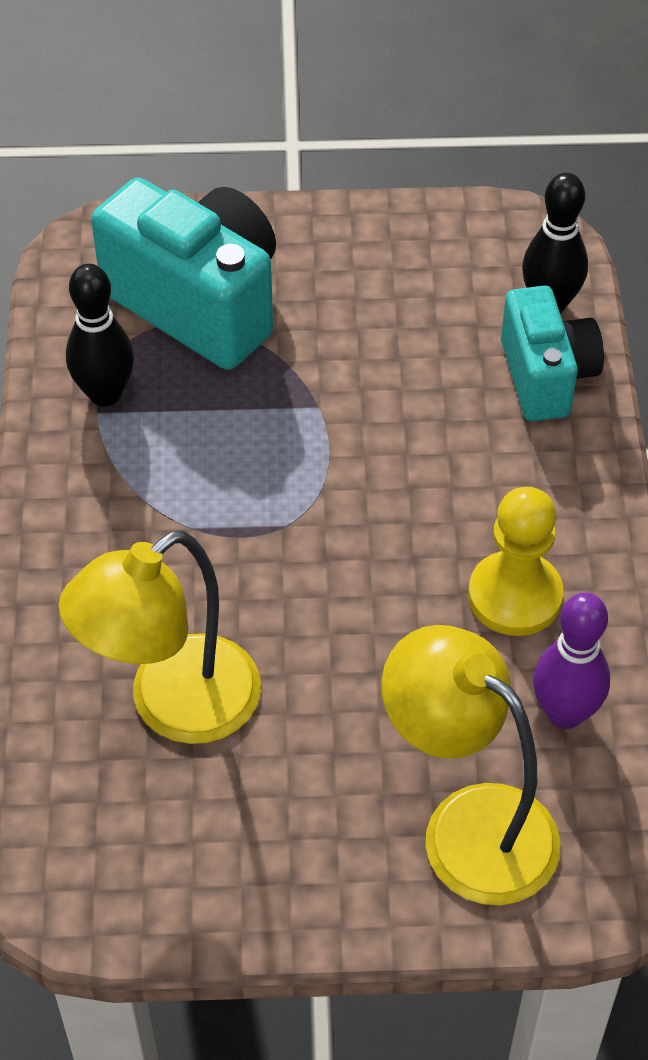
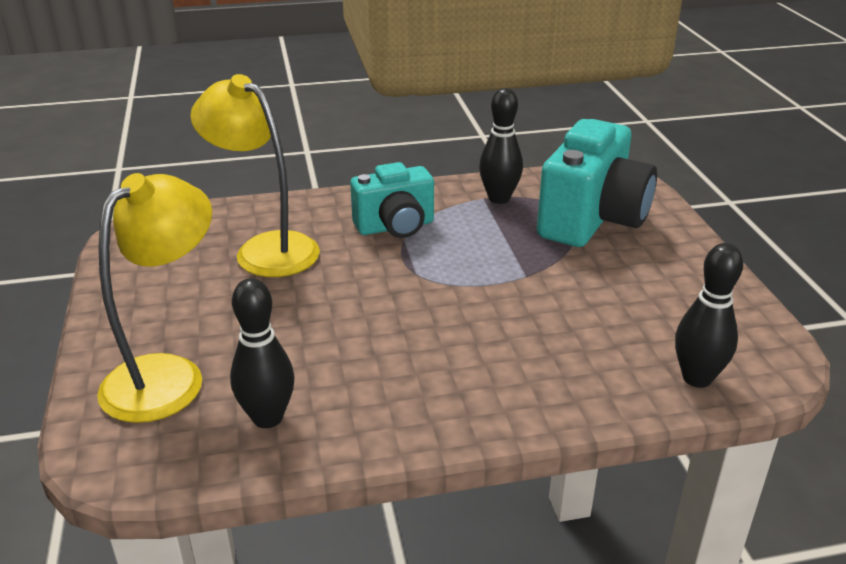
camera: 80 degrees right, 20 degrees down
(515, 596) = (377, 382): yellow pawn -> none
(546, 377) = (612, 382): turquoise camera -> turquoise camera (395, 227)
(565, 713) = (267, 418): purple bowling pin -> black bowling pin

